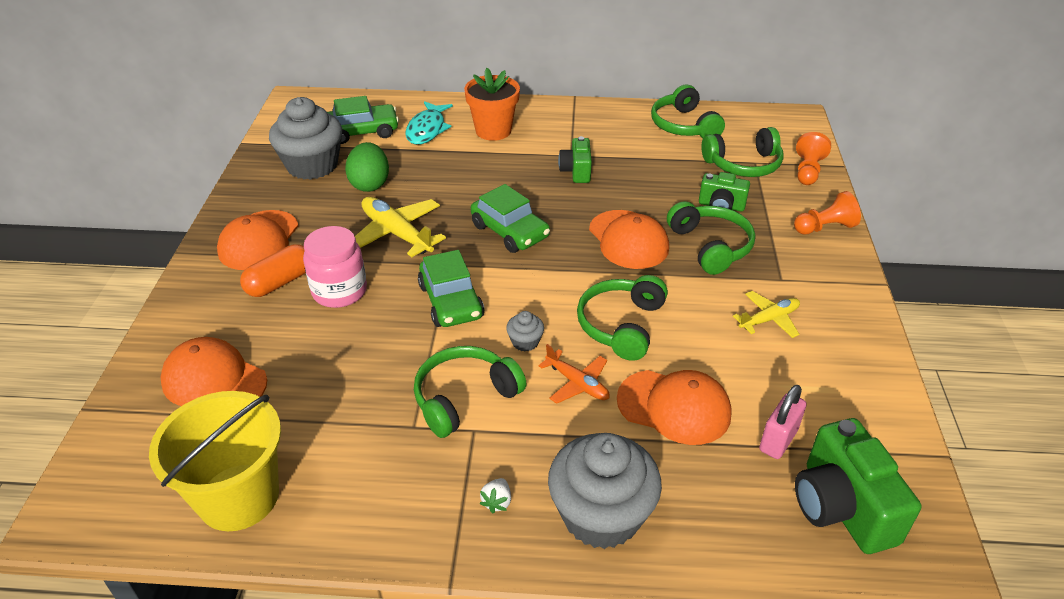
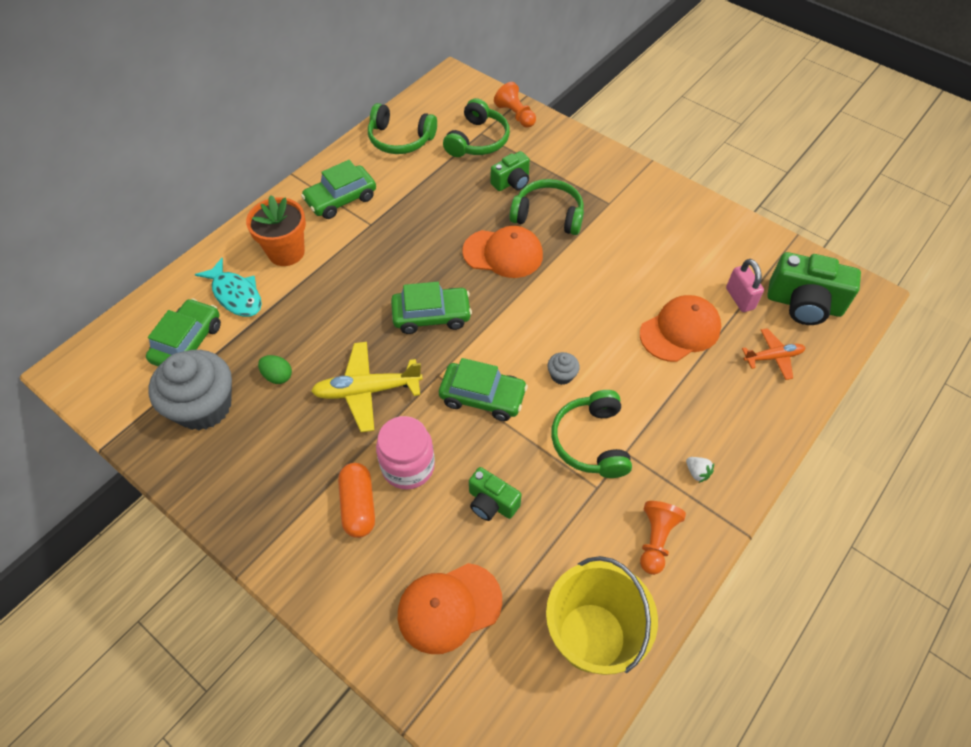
camera: 55 degrees left, 15 degrees up
(259, 240) = (283, 498): orange cap -> none
(370, 184) = (278, 376): green egg -> green egg, size x0.60
(576, 171) = (395, 233): green camera -> green camera (491, 503)
(577, 383) = (624, 369): orange plane -> orange plane (773, 357)
(578, 129) = (341, 199): none -> green car
(601, 515) = (741, 422): grey cupcake -> none
(621, 325) = (587, 311): green headphones -> none
(769, 319) = (640, 234): yellow plane -> none
(824, 227) = (579, 149): orange pawn -> orange pawn (655, 540)

